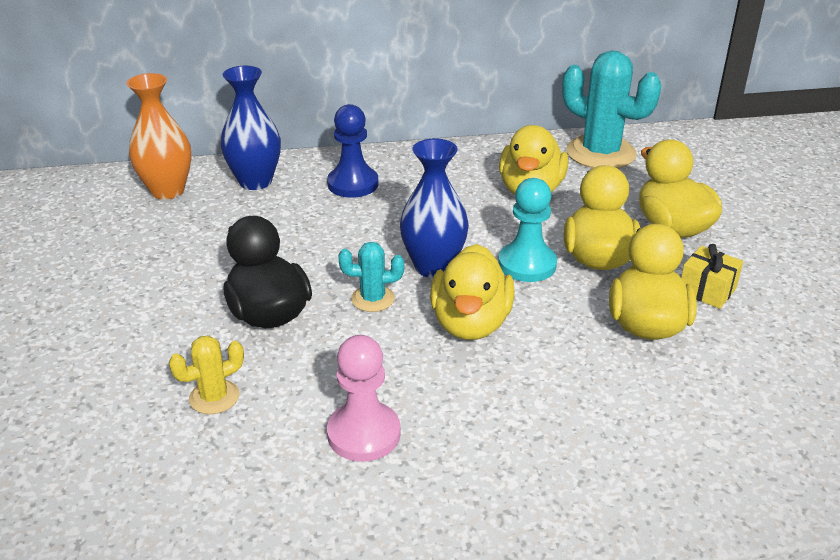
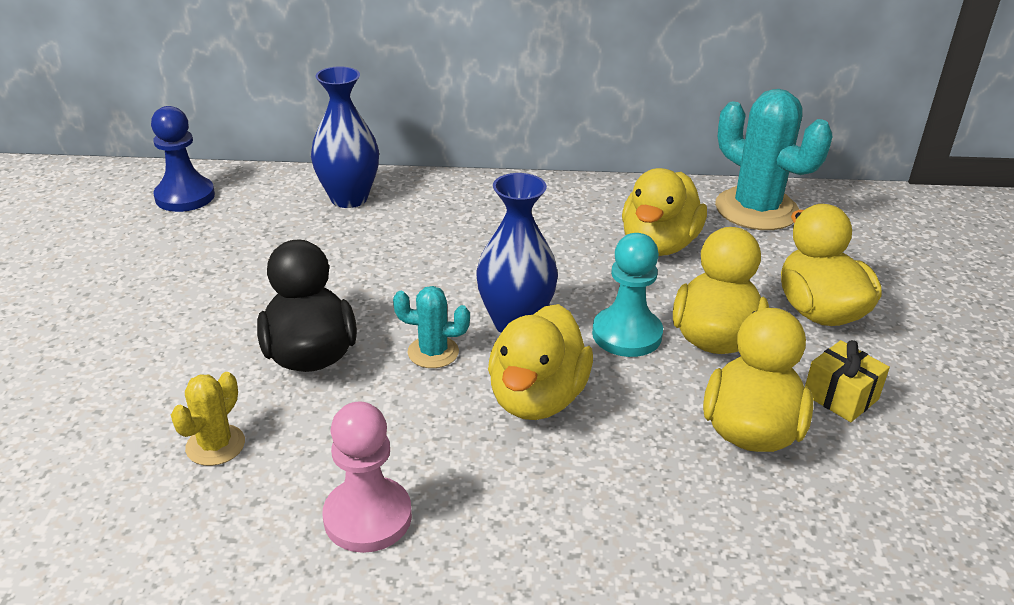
camera: 10 degrees right, 0 degrees up
(167, 191) = (251, 198): orange vase -> none
(214, 397) = (215, 445): yellow cactus -> yellow cactus turned 45 degrees counterclockwise
(353, 184) = (455, 213): blue pawn -> blue pawn (185, 196)

